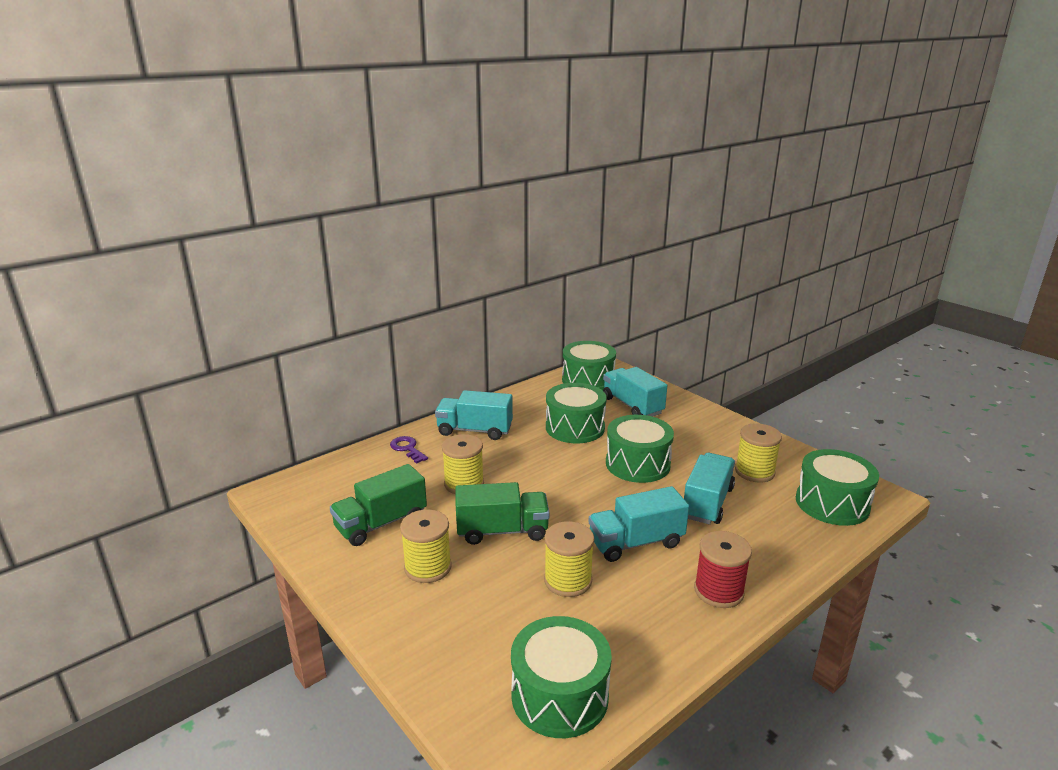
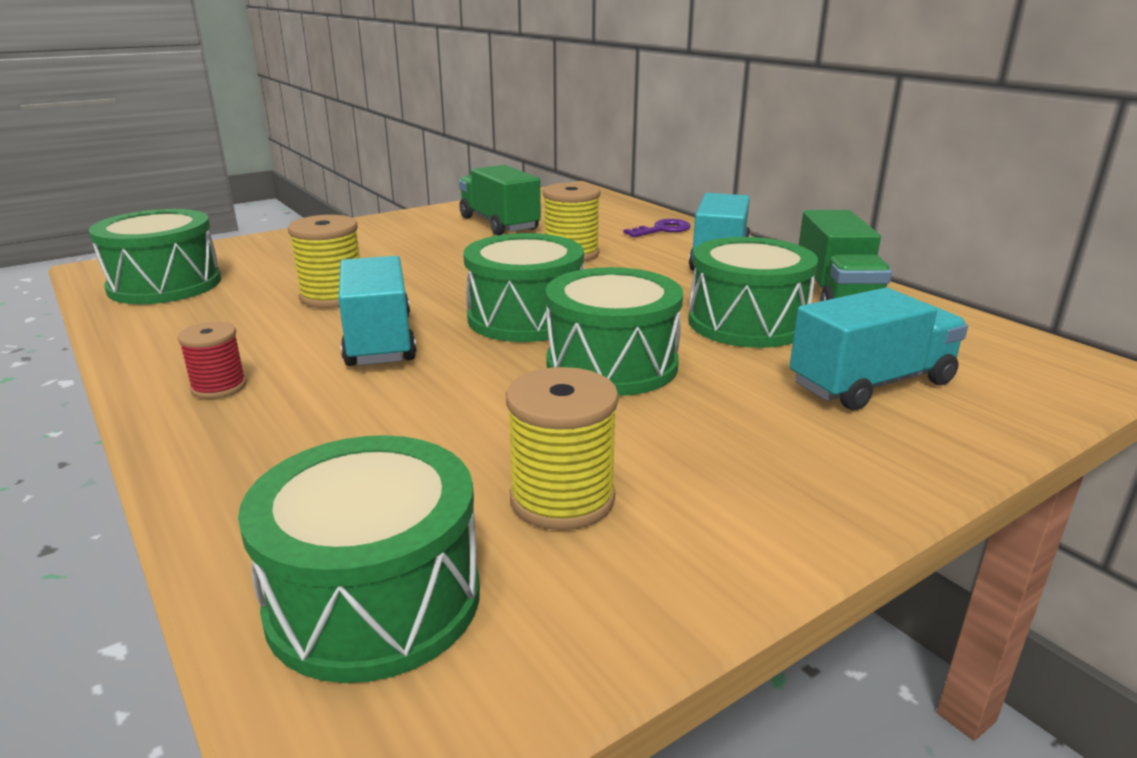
camera: 95 degrees right, 0 degrees up
(428, 567) = (409, 240): yellow spool -> none
(502, 531) = (456, 269): green truck -> green truck (835, 294)
(588, 380) = (980, 348): green drum -> green drum (525, 318)
(707, 503) = (457, 415): turquoise truck -> none
(718, 591) = (219, 387): red spool -> red spool, size x0.63

